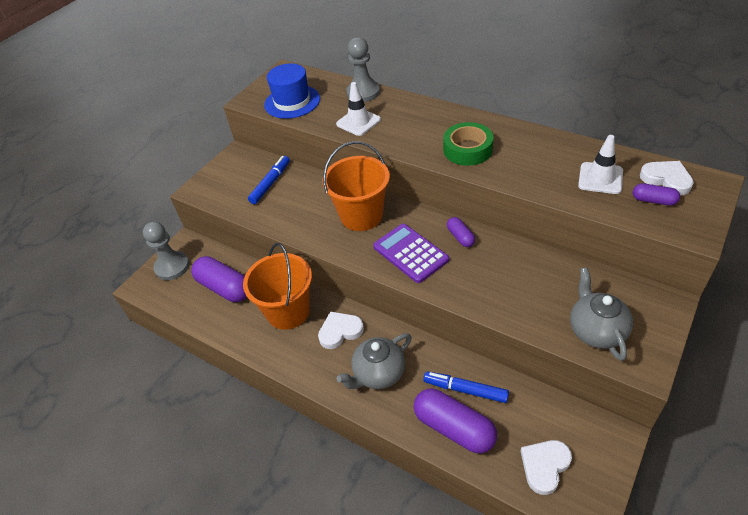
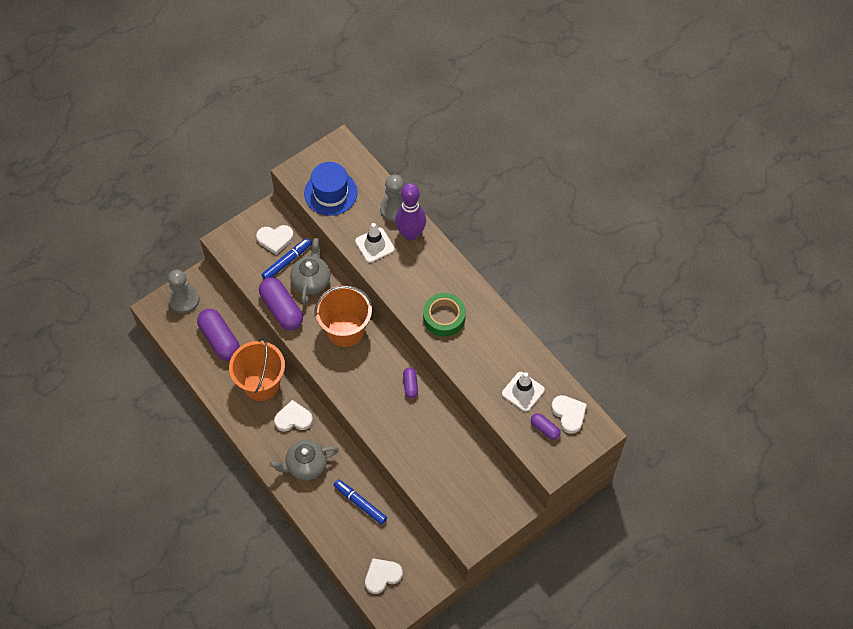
camera: 15 degrees right, 15 degrees up
(250, 171) = (275, 239): none -> white heart
(390, 104) = (411, 234): none -> purple bowling pin
(410, 253) = (365, 384): purple calculator -> none
(454, 428) = (338, 527): purple capsule -> purple capsule (282, 309)
(596, 331) = (457, 504): grey teapot -> grey teapot (311, 281)

